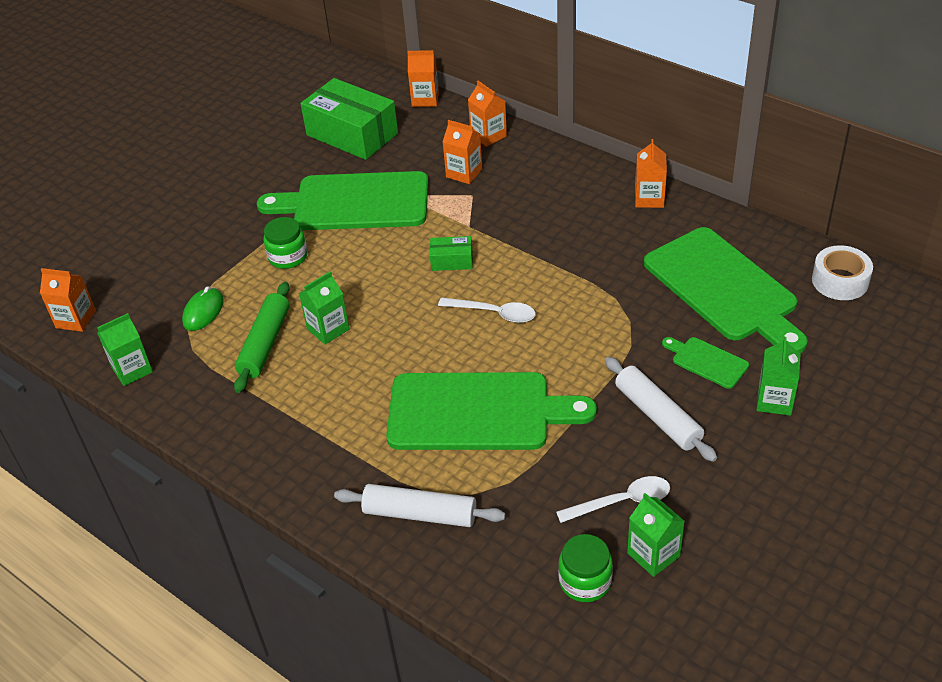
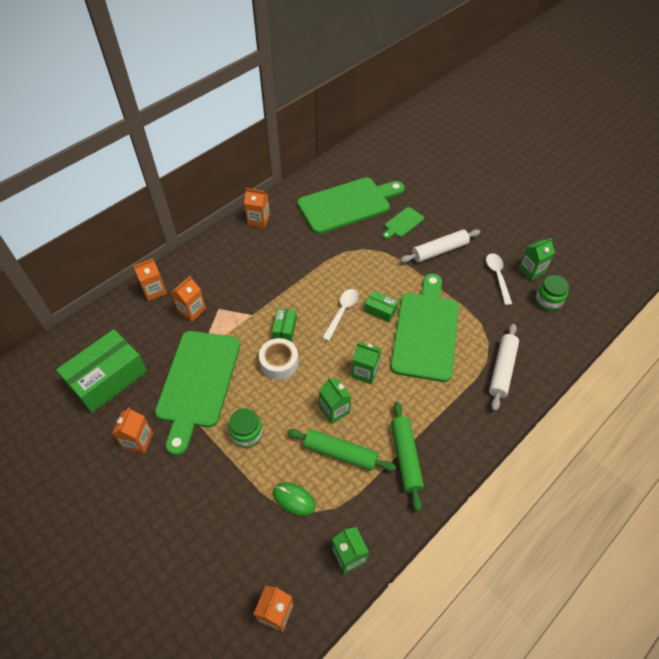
camera: 85 degrees left, 10 degrees up
(261, 409) = (406, 457): none -> green rolling pin
(425, 99) = (87, 324): orange carton -> orange carton (138, 440)
(507, 355) = (380, 310): none -> green box
(774, 401) = (435, 204): green carton -> green carton (365, 372)
(840, 281) = (354, 160): white tape -> white tape (279, 362)

